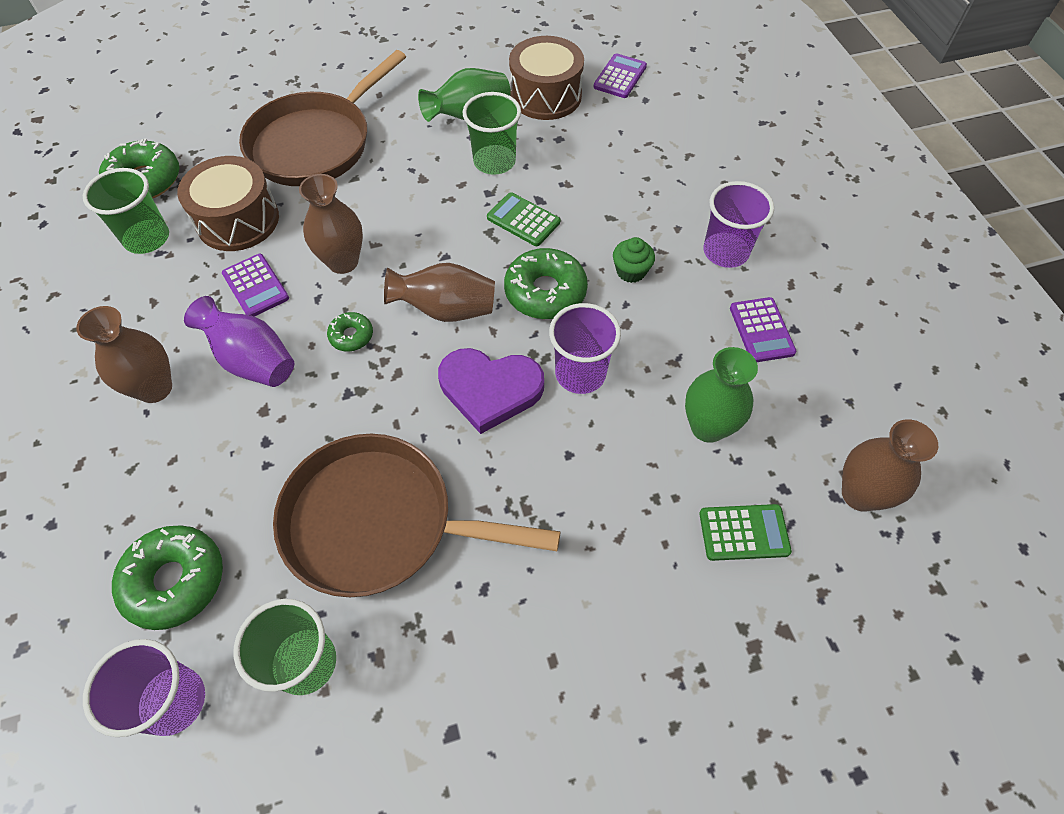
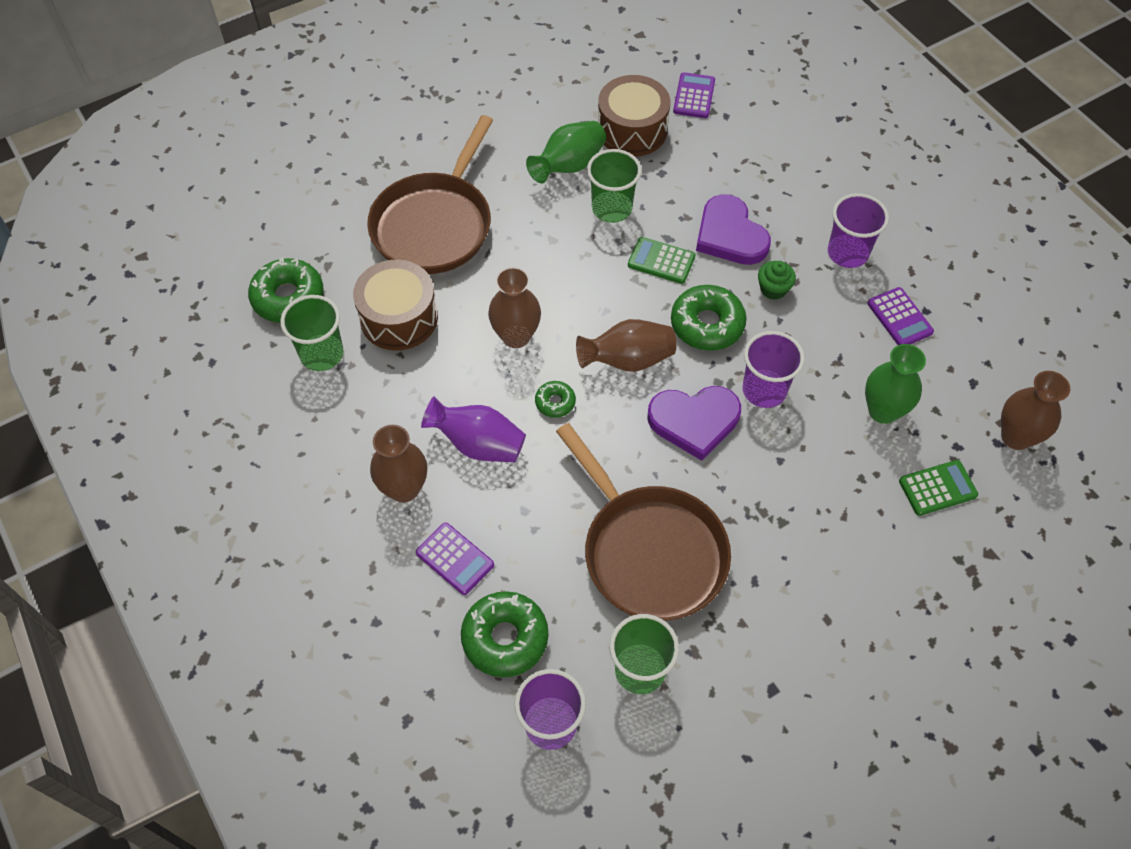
camera: 15 degrees left, 0 degrees up
(256, 286) = (447, 376): purple calculator -> purple calculator (455, 559)
(379, 522) = (649, 551): brown pan -> brown pan turned 120 degrees counterclockwise
(605, 209) = (730, 235): none -> purple heart

